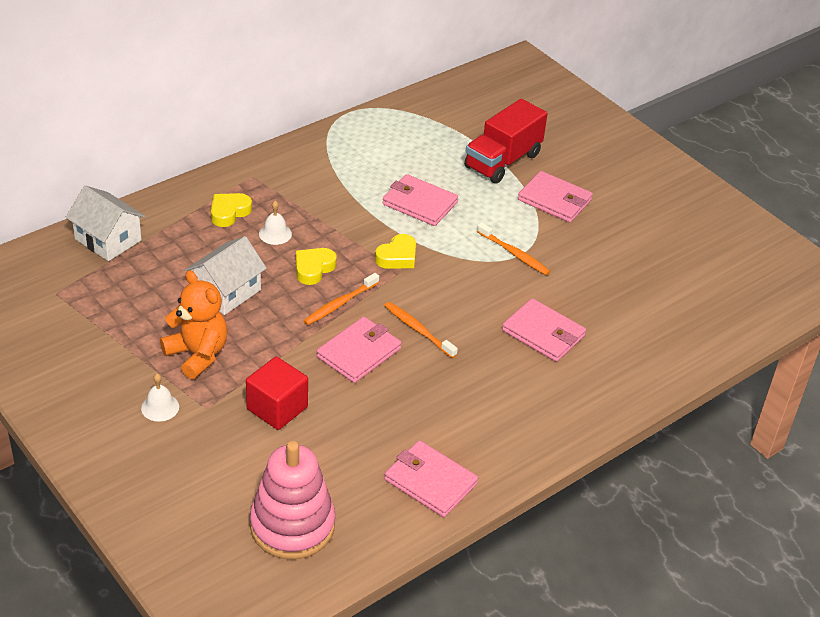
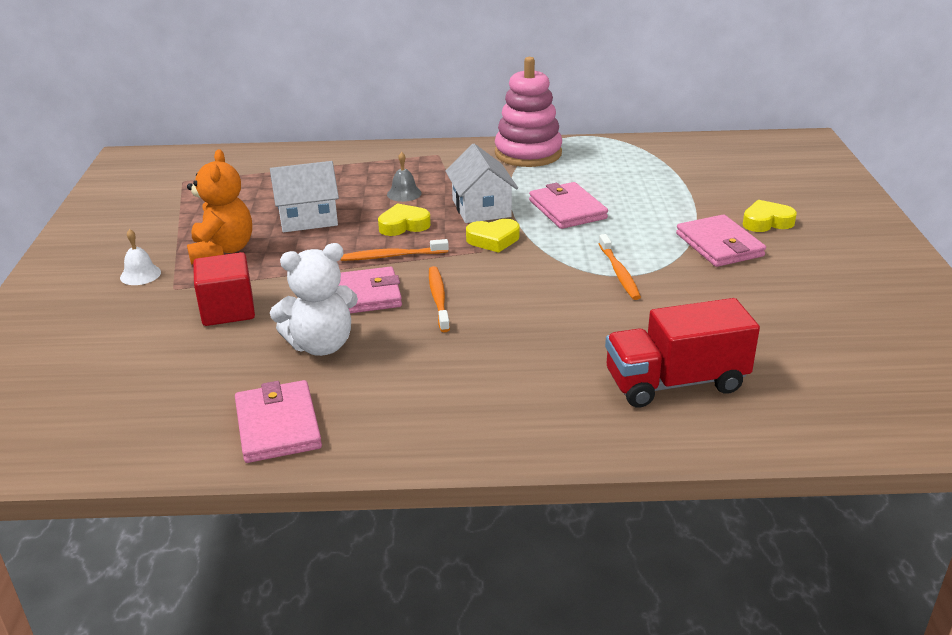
camera: 40 degrees right, 10 degrees down
(108, 239) = (268, 161): white house -> white house (481, 208)
(229, 212) = (385, 170): yellow heart -> yellow heart (766, 222)
(275, 234) = (404, 193): white bell -> grey bell
(292, 526) = (105, 404): pink stacking toy -> pink stacking toy (528, 153)
(383, 407) = (321, 345): none -> white teddy bear
(502, 161) = (696, 202): red truck -> red truck (675, 382)
(543, 333) = (569, 346): pink wallet -> none

